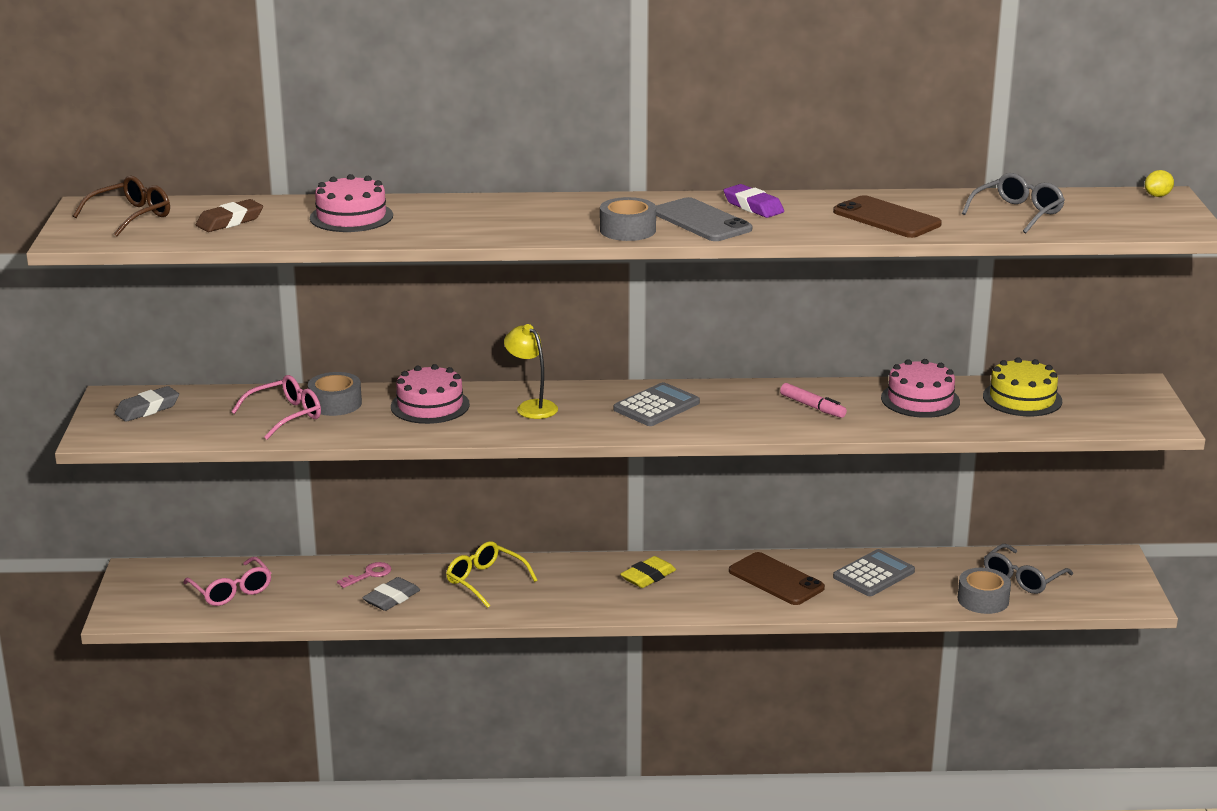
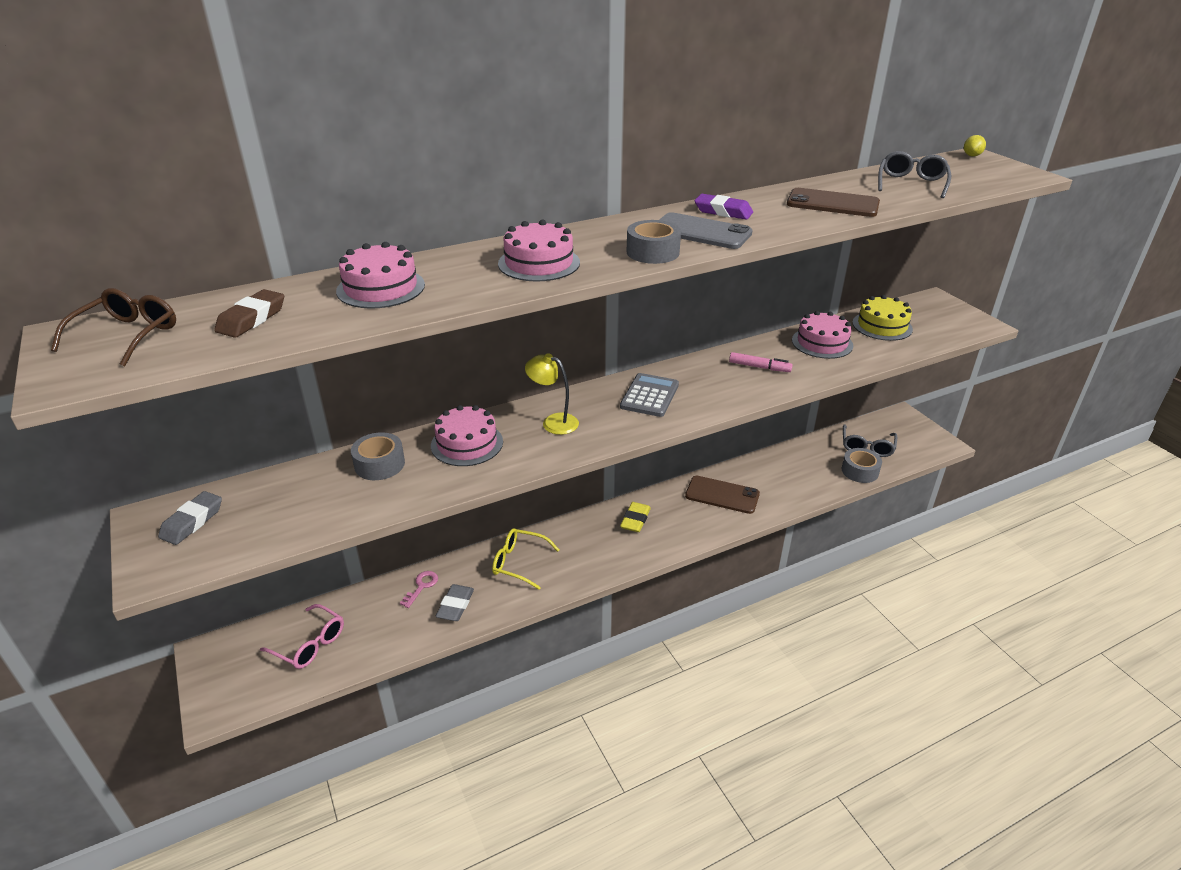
camera: 25 degrees left, 10 degrees up
(286, 415) = (341, 491): pink glasses -> none
(509, 221) = (539, 263): none -> pink cake
(874, 574) = (779, 471): grey calculator -> none

